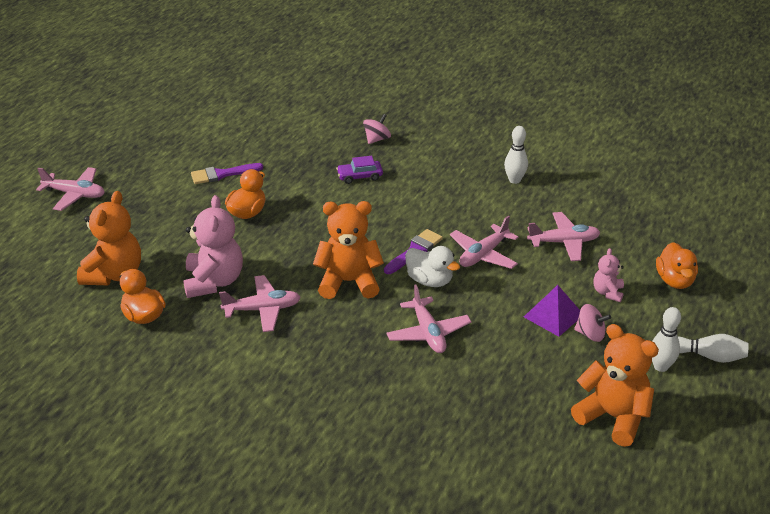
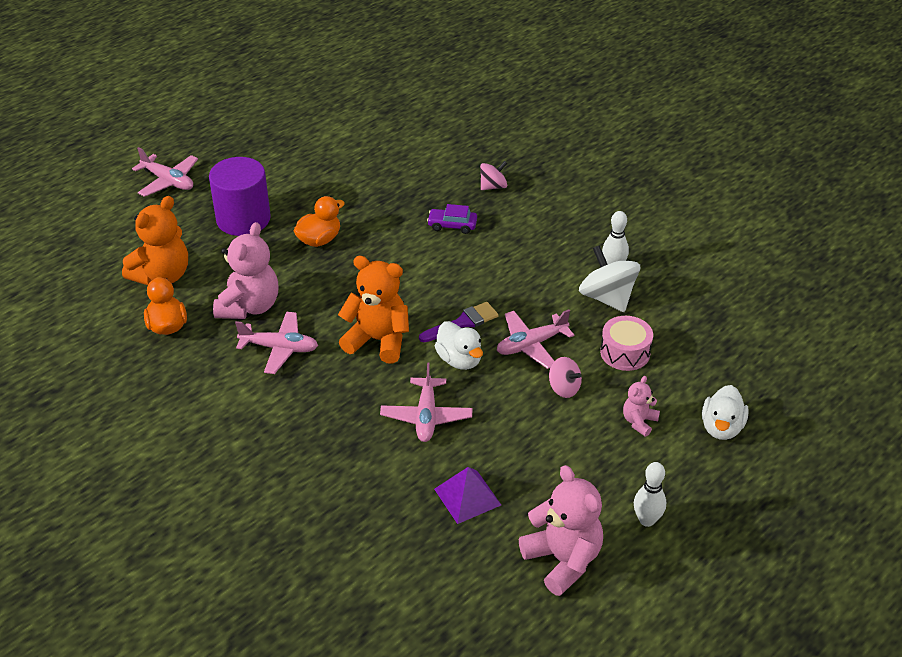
camera: 20 degrees right, 5 degrees up
(166, 211) = (243, 219): none -> purple cylinder
(222, 174) = (316, 191): purple brush -> none
(523, 204) = (607, 297): none -> white spinning top
(553, 315) = (565, 432): purple pyramid -> purple pyramid (467, 497)
(563, 242) = (625, 352): pink plane -> pink drum
(590, 334) = (592, 463): pink spinning top -> pink spinning top (564, 388)
(613, 417) = (563, 560): orange teddy bear -> pink teddy bear
(675, 280) = (721, 428): orange duck -> white duck
(709, 356) = (707, 523): white bowling pin -> none

